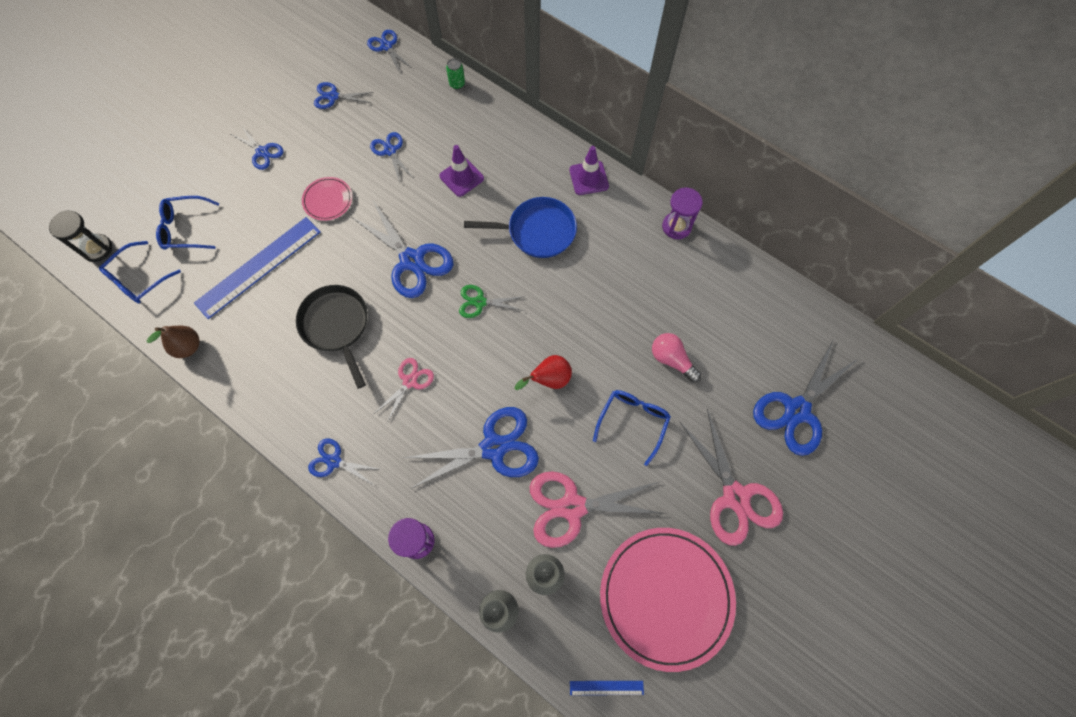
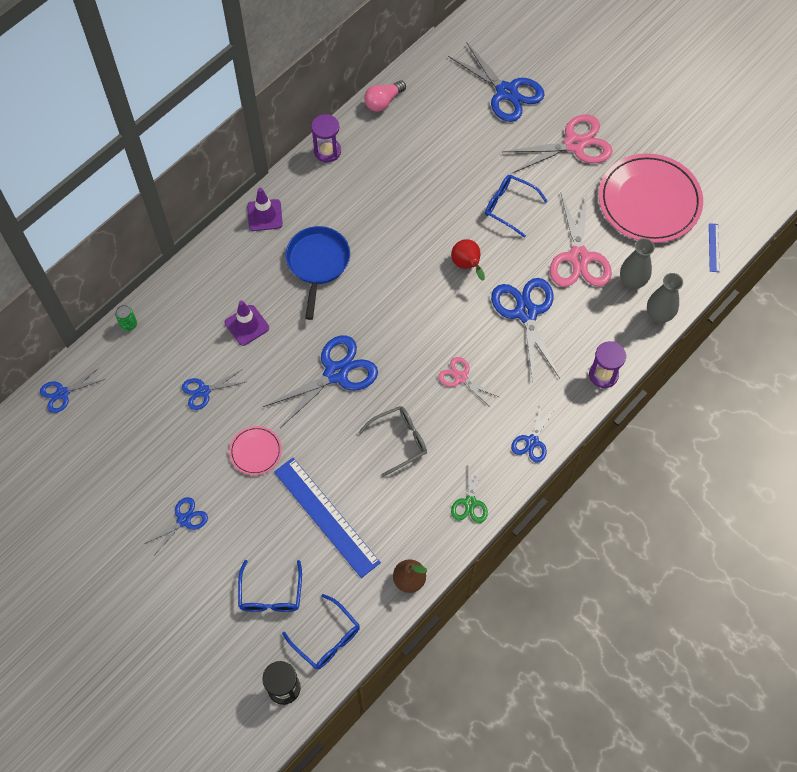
camera: 85 degrees left, 5 degrees down
(333, 96) = (122, 448): blue scissors -> none
(337, 326) = (399, 441): black pan -> grey glasses
(480, 302) = (387, 316): green scissors -> green scissors (470, 502)
(672, 360) = (456, 172): pink light bulb -> pink light bulb (383, 102)

